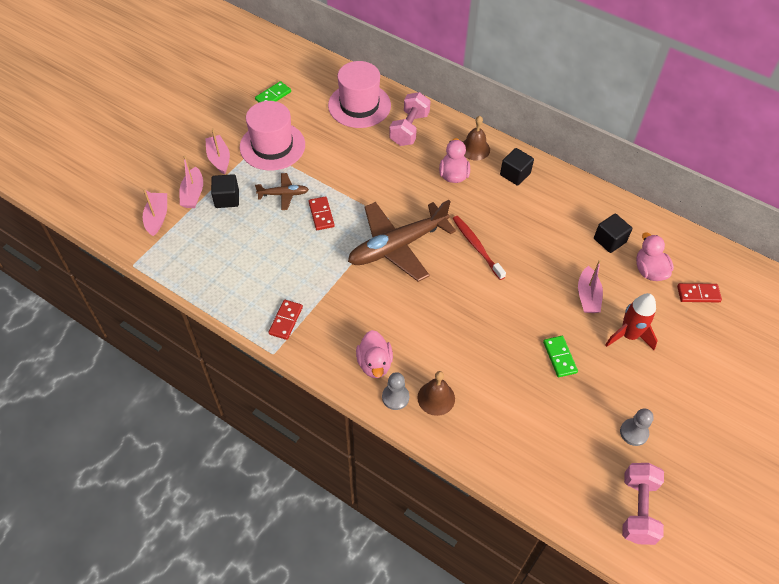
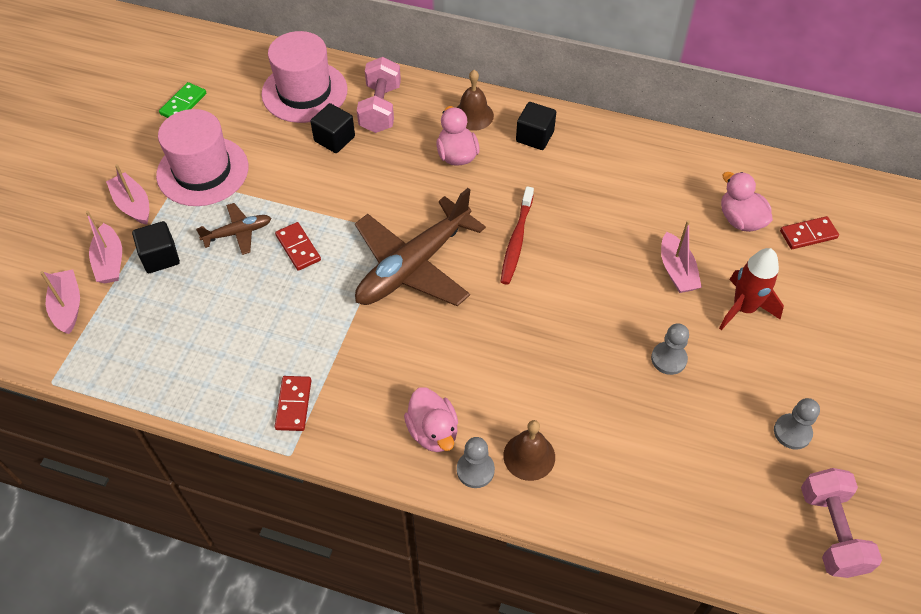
camera: 15 degrees left, 0 degrees up
(476, 246) = (516, 241): red toothbrush -> red toothbrush turned 120 degrees counterclockwise
(559, 357) = (668, 359): green domino -> grey pawn
(609, 240) = (679, 193): black cube -> black cube (334, 139)

